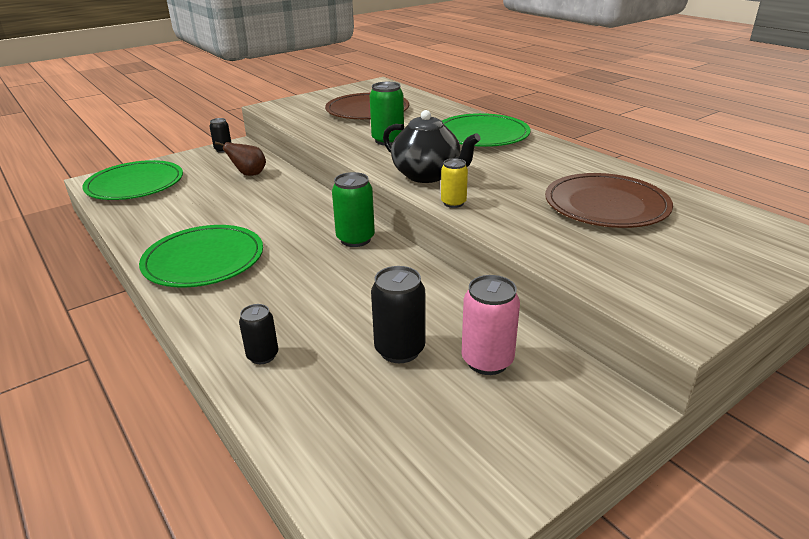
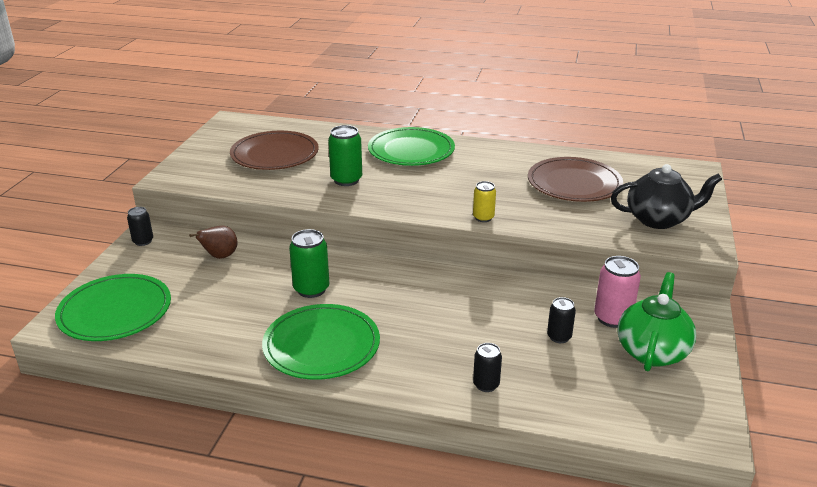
camera: 40 degrees left, 0 degrees up
(355, 239) = (412, 276): green can -> green can (311, 289)
(399, 350) = (559, 337): black can -> black can, size x0.63
(427, 175) = (430, 201): black teapot -> black teapot (659, 220)
(479, 418) = (652, 351): none -> green teapot

